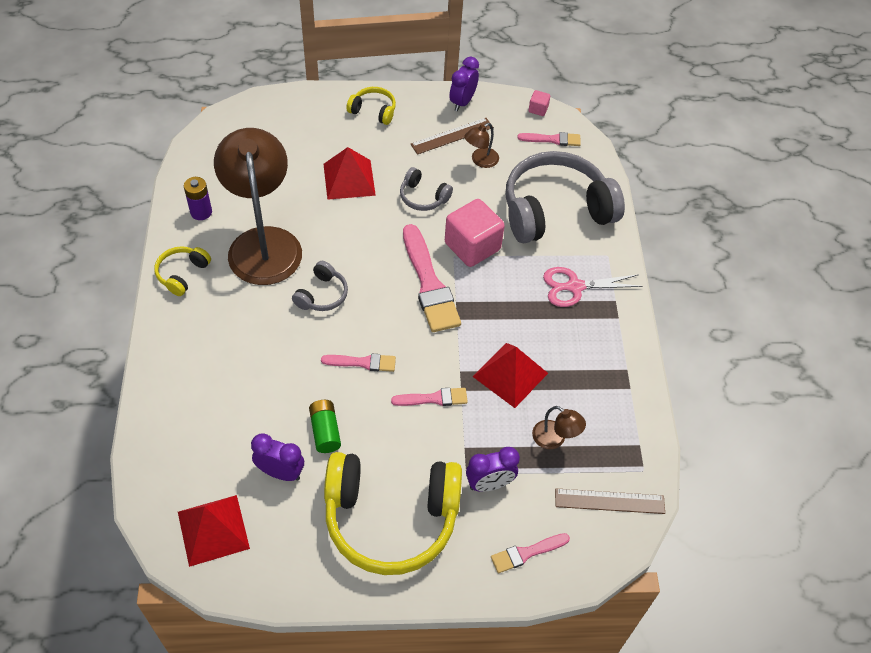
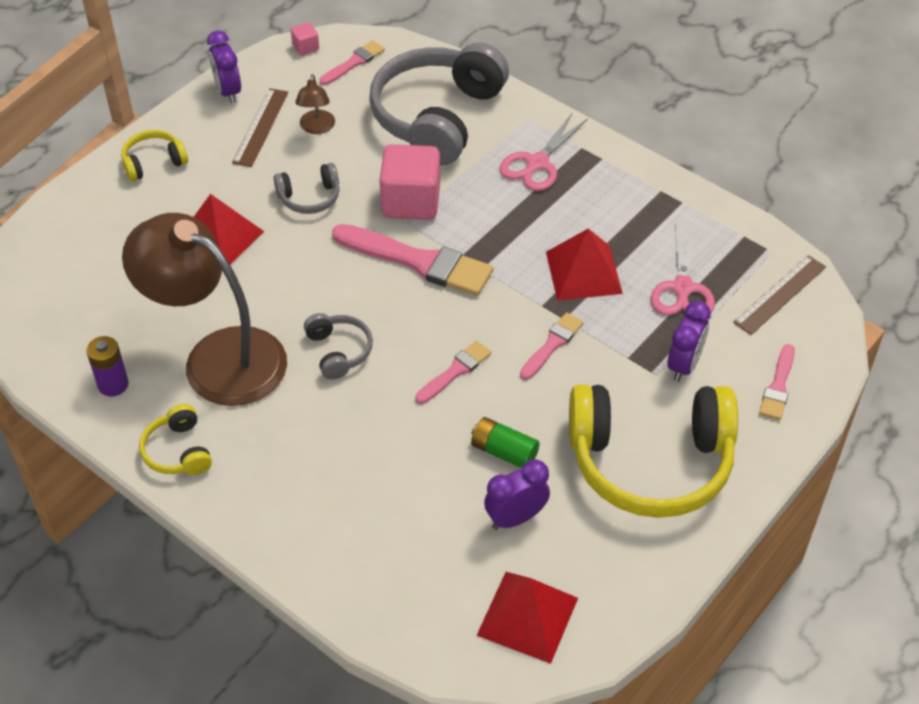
camera: 45 degrees left, 5 degrees down
(391, 518) = (650, 462): yellow headphones -> yellow headphones turned 45 degrees clockwise
(554, 439) = (682, 288): brown lamp -> pink scissors

